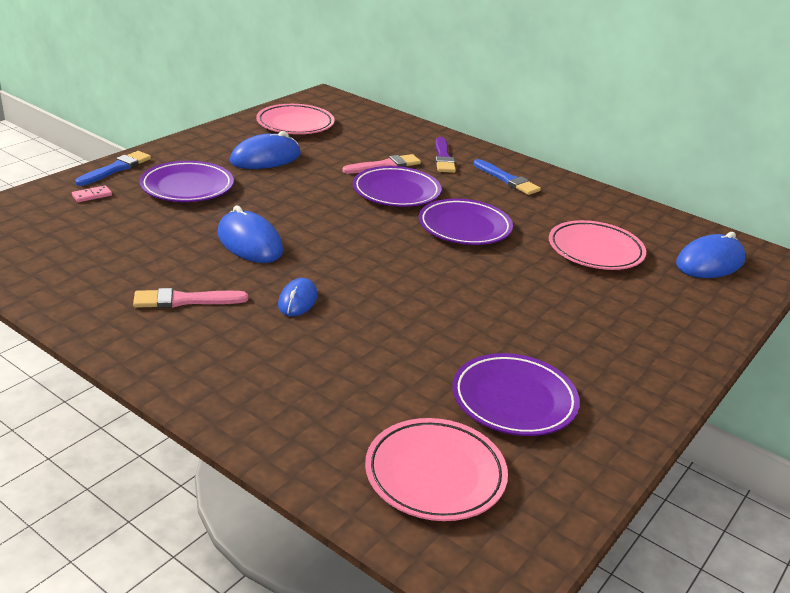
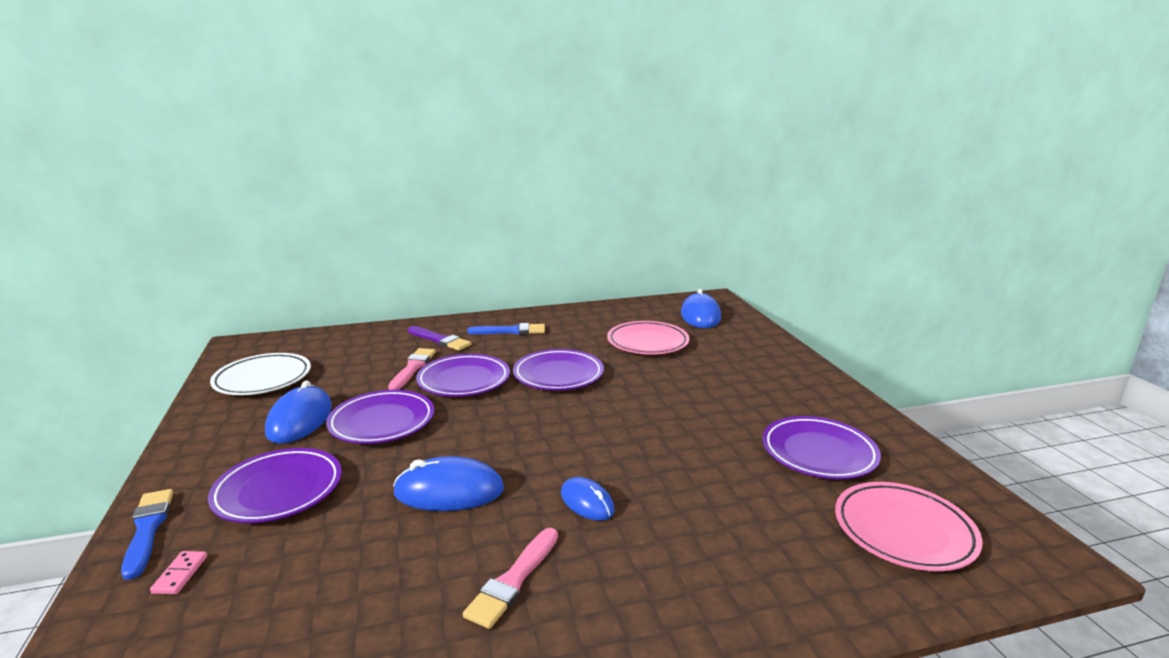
camera: 50 degrees left, 10 degrees down
(295, 124) = (263, 379): pink plate -> white plate
(299, 186) = (382, 422): none -> purple plate

